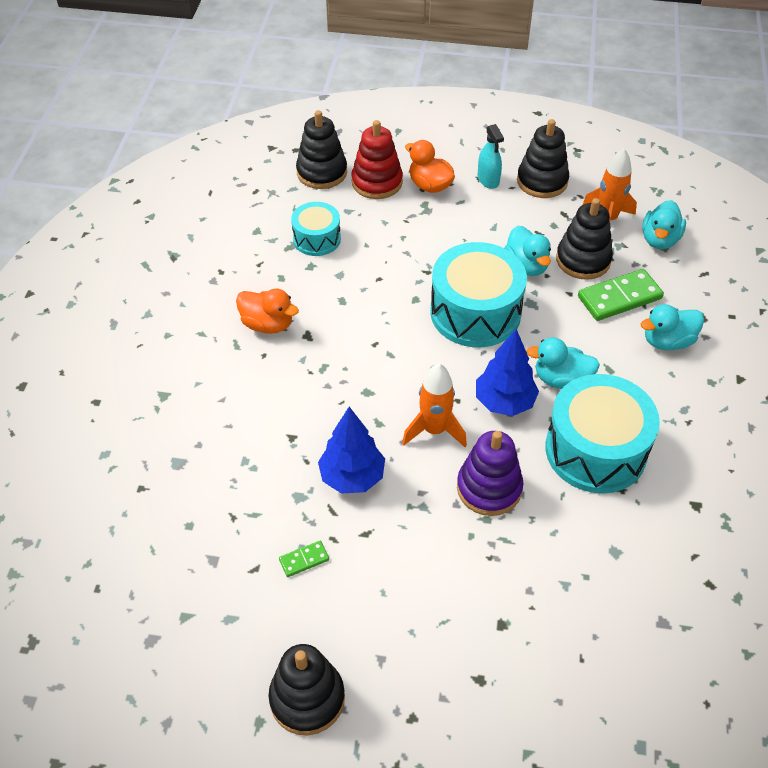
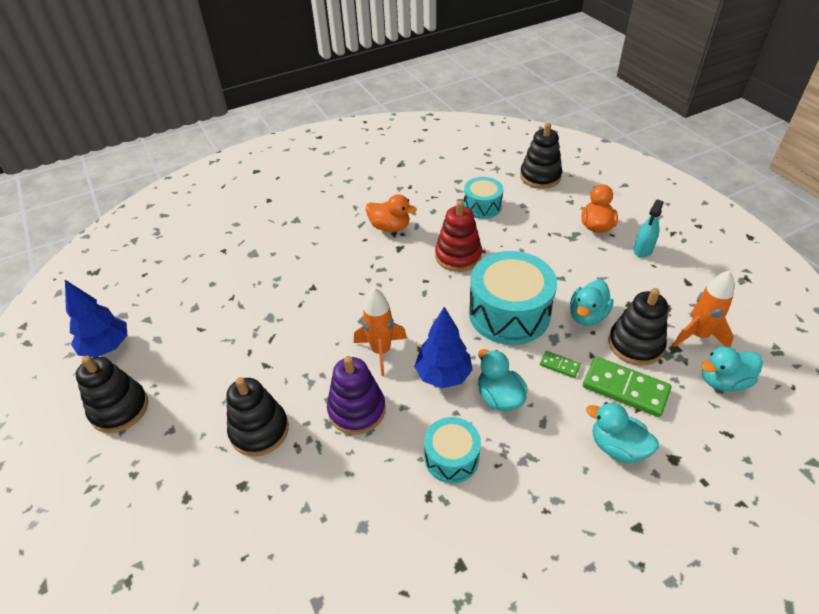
camera: 55 degrees right, 5 degrees down
(267, 324) = (390, 227): orange duck -> orange duck turned 60 degrees counterclockwise
(304, 560) = (223, 347): green domino -> green domino (559, 365)
(352, 477) = (305, 332): blue tree -> blue tree (107, 347)
(377, 182) = (565, 202): red stacking toy -> red stacking toy (458, 256)
(542, 181) = (683, 277): black stacking toy -> black stacking toy (259, 430)
(595, 450) = (451, 458): turquoise drum -> turquoise drum, size x0.56

